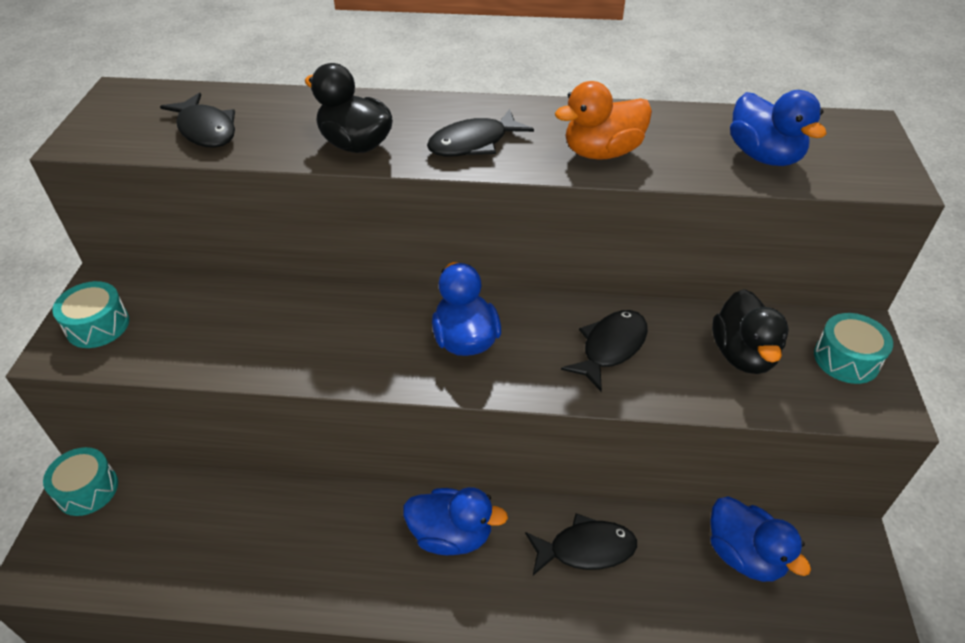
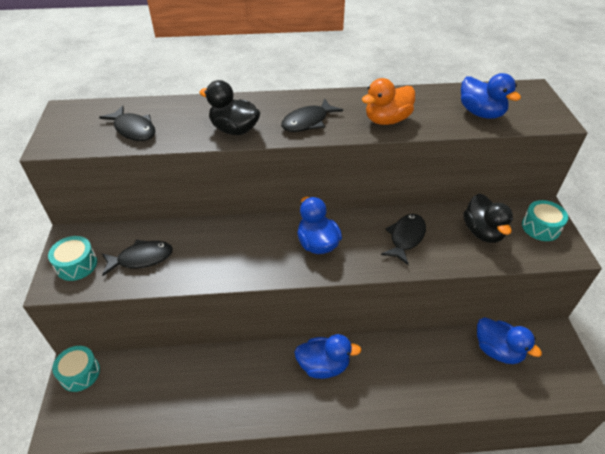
camera: 10 degrees left, 0 degrees up
(586, 549) = (406, 361): black fish -> black fish (141, 258)

